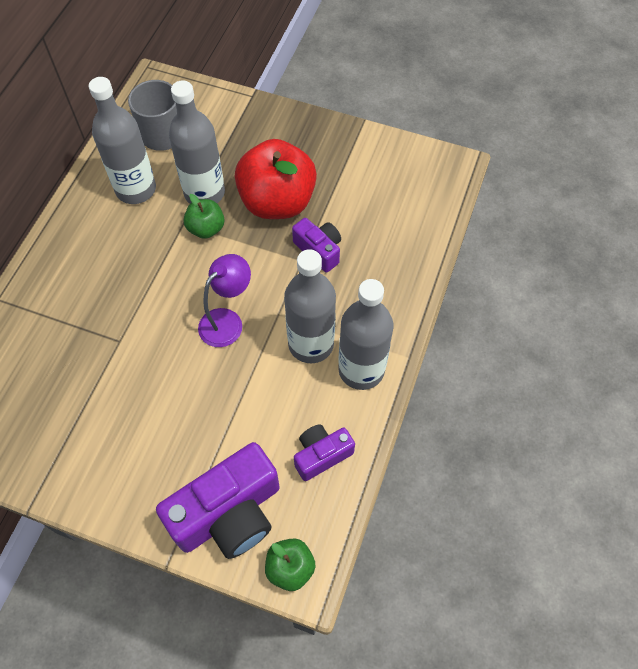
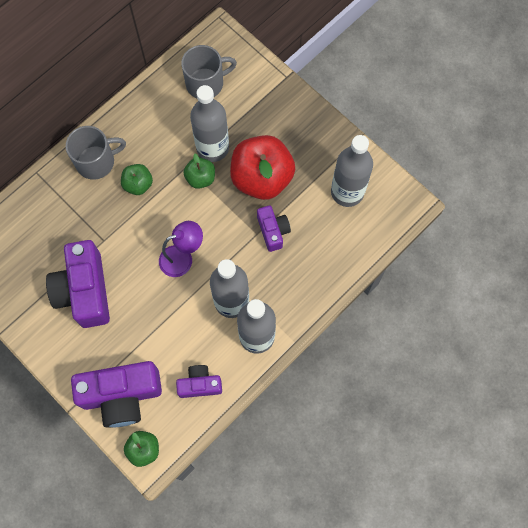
camera: 25 degrees right, 10 degrees up
(70, 259) = (96, 162): none -> grey mug
(121, 408) = (84, 291): none -> purple camera
(134, 263) = (138, 184): none -> green apple
(136, 189) = (165, 124): grey bottle -> grey bottle (347, 192)

